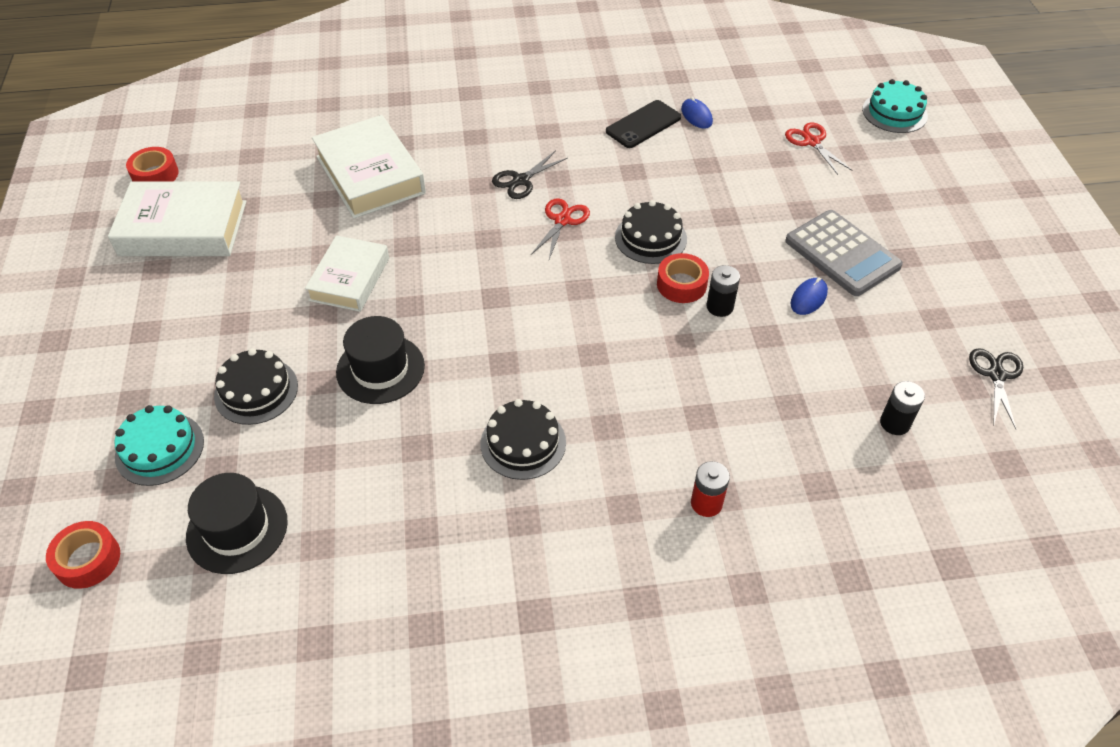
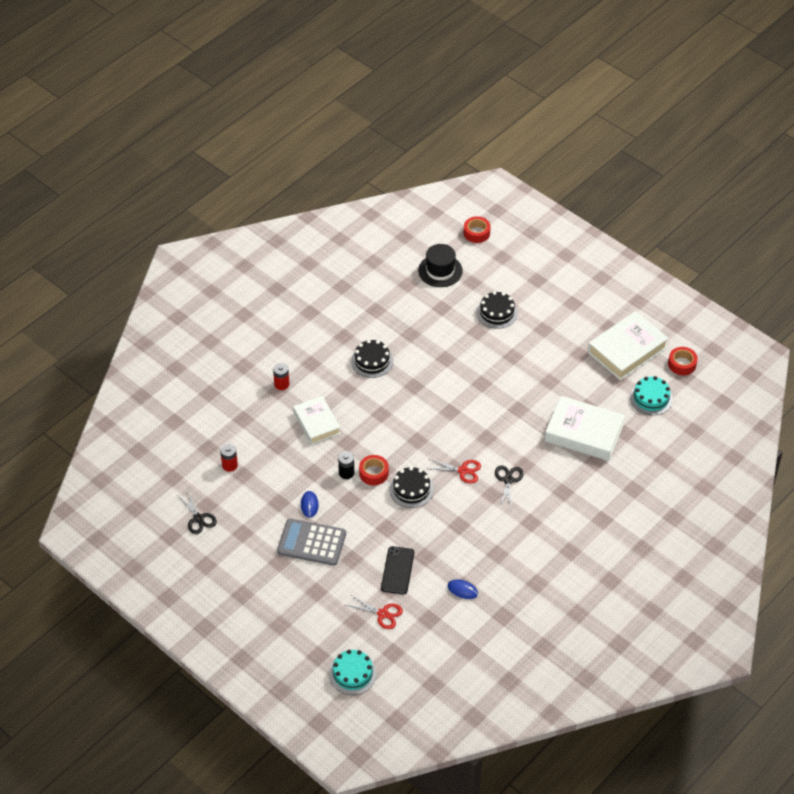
camera: 140 degrees right, 0 degrees up
(160, 449) = (503, 273): turquoise cake -> turquoise cake (651, 398)
(350, 279) = (522, 377): white book -> white book (316, 423)
(380, 369) = (460, 351): black hat -> none
(562, 220) = (463, 470): red scissors -> red scissors turned 60 degrees counterclockwise
(643, 124) = (485, 562): black phone -> black phone (397, 570)
(895, 423) = (229, 465): black battery -> red battery

